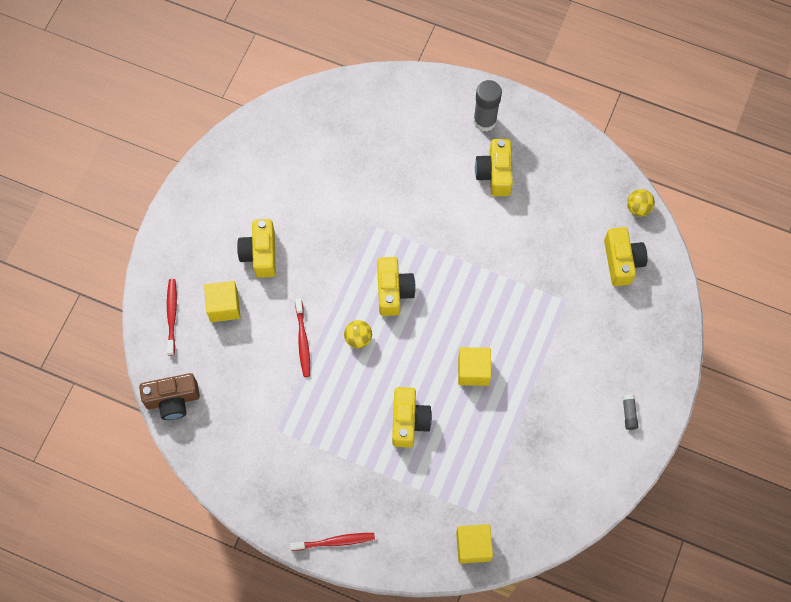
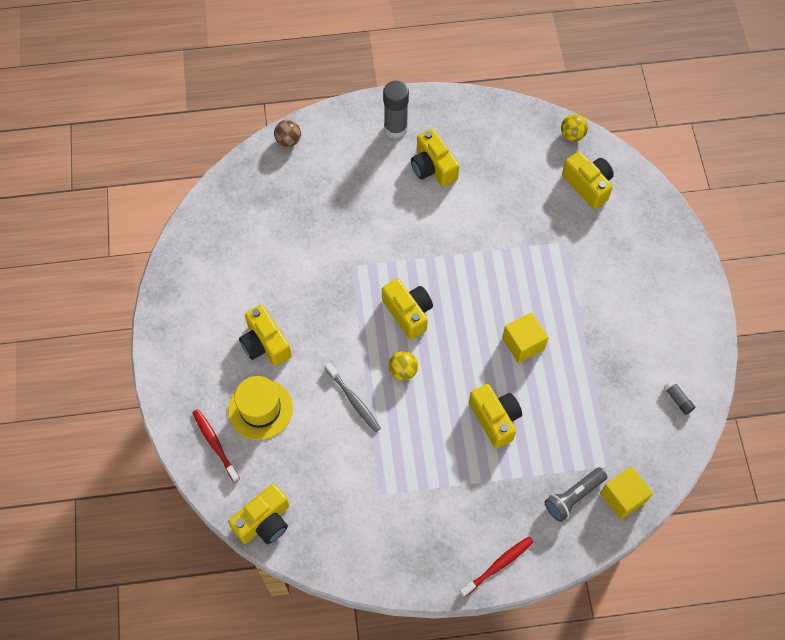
camera: 30 degrees left, 5 degrees down
(173, 400) = (264, 522): brown camera -> yellow camera
(224, 306) = (260, 409): yellow cube -> yellow hat
(303, 341) = (353, 400): red toothbrush -> grey toothbrush
(385, 85) = (288, 140): none -> brown ball
(432, 522) = (573, 497): none -> grey flashlight
(629, 414) = (678, 308): grey glue stick -> grey glue stick (678, 399)

